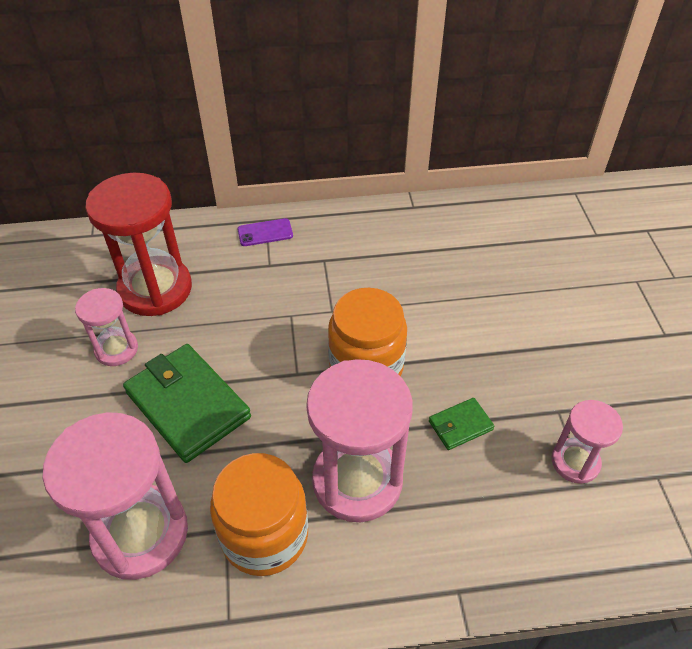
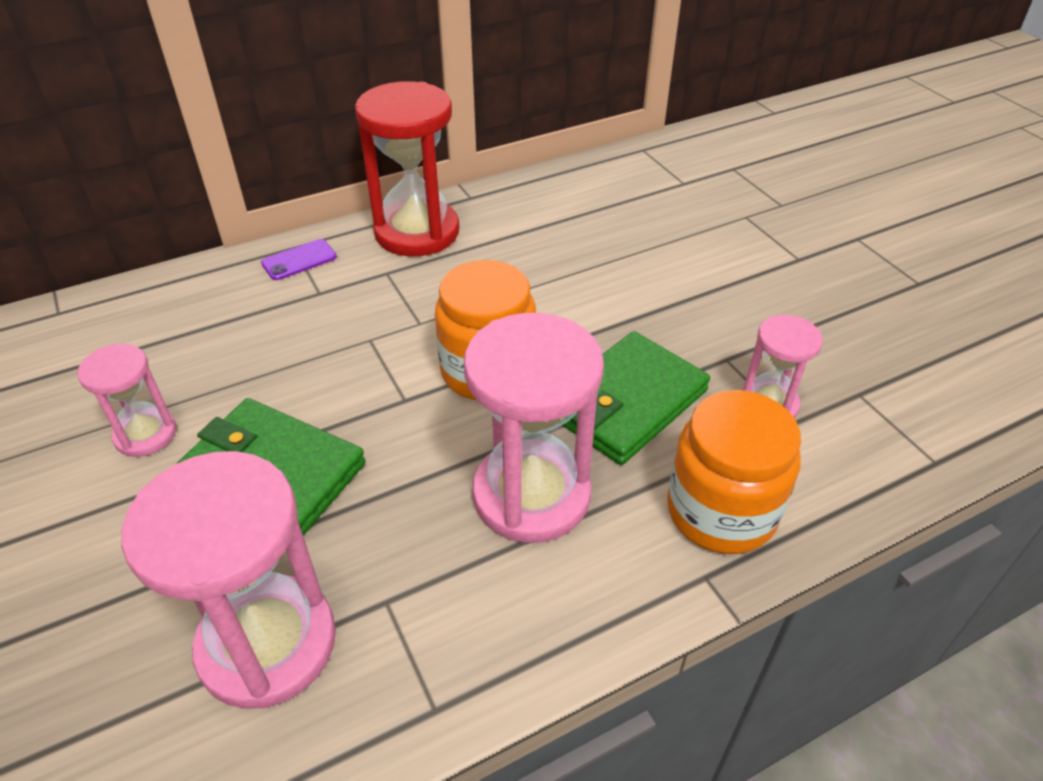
camera: 20 degrees left, 5 degrees down
(155, 289) = (174, 353): red hourglass -> red hourglass (417, 232)
(264, 535) = (440, 591): orange jar -> orange jar (721, 511)
(460, 425) = (626, 402): green wallet -> green wallet, size x2.09

